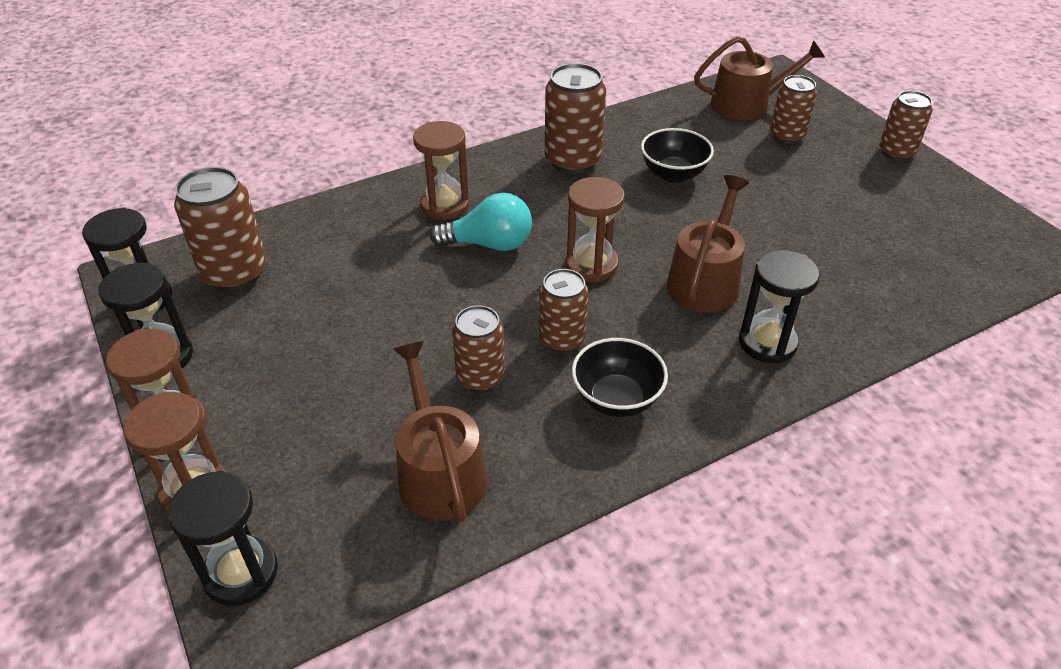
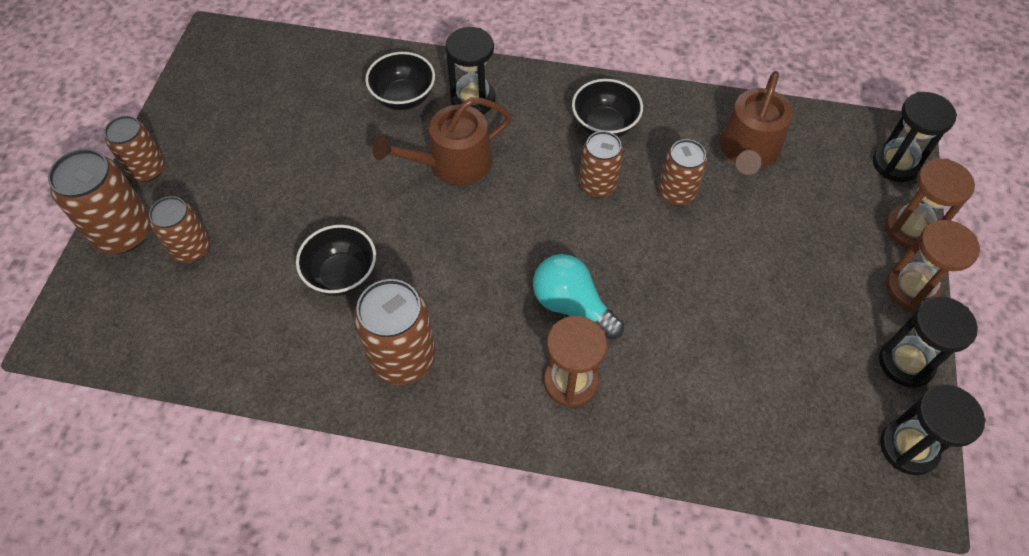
camera: 140 degrees left, 15 degrees up
(235, 273) = (813, 425): brown can -> brown can (123, 232)
(591, 265) = (515, 229): brown hourglass -> none
(747, 104) = (157, 314): brown watering can -> none
(825, 305) = (403, 98): none -> black bowl

